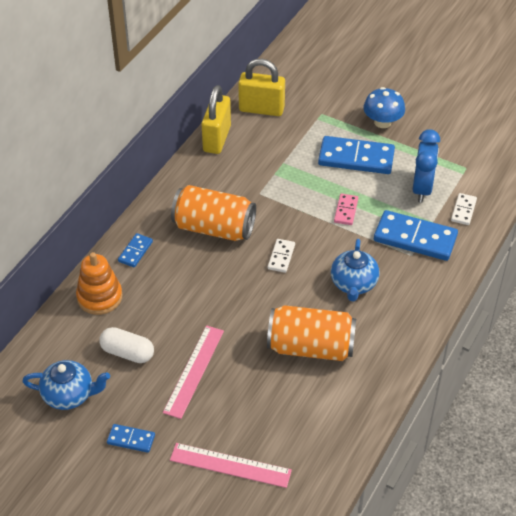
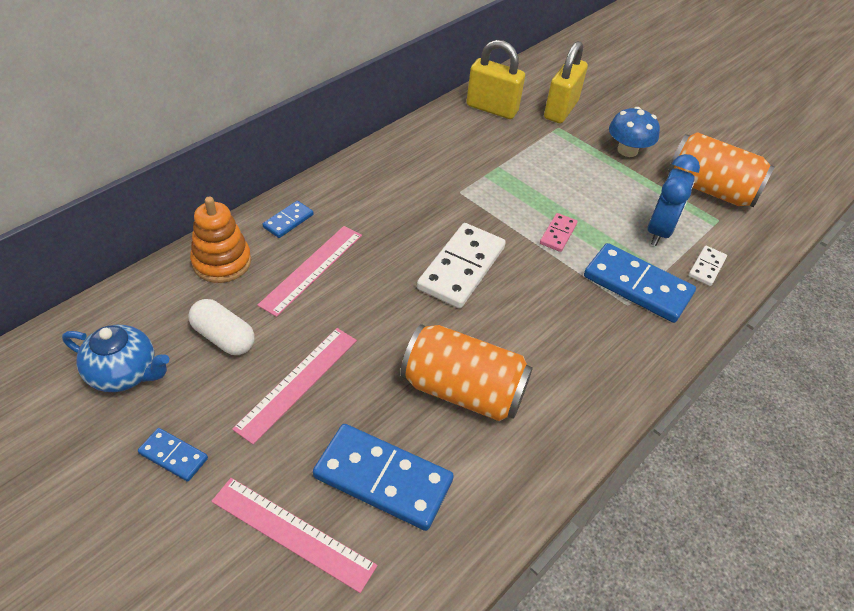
camera: 10 degrees right, 0 degrees up
(170, 285) = (312, 269): none -> pink ruler
(214, 228) = (392, 217): orange can -> orange can (710, 189)
(217, 139) = (431, 126): yellow padlock -> yellow padlock (560, 110)
(281, 257) = (461, 268): white domino -> white domino, size x2.01
(353, 284) = (543, 323): blue teapot -> none
(356, 158) = (586, 180): blue domino -> blue domino (383, 478)

